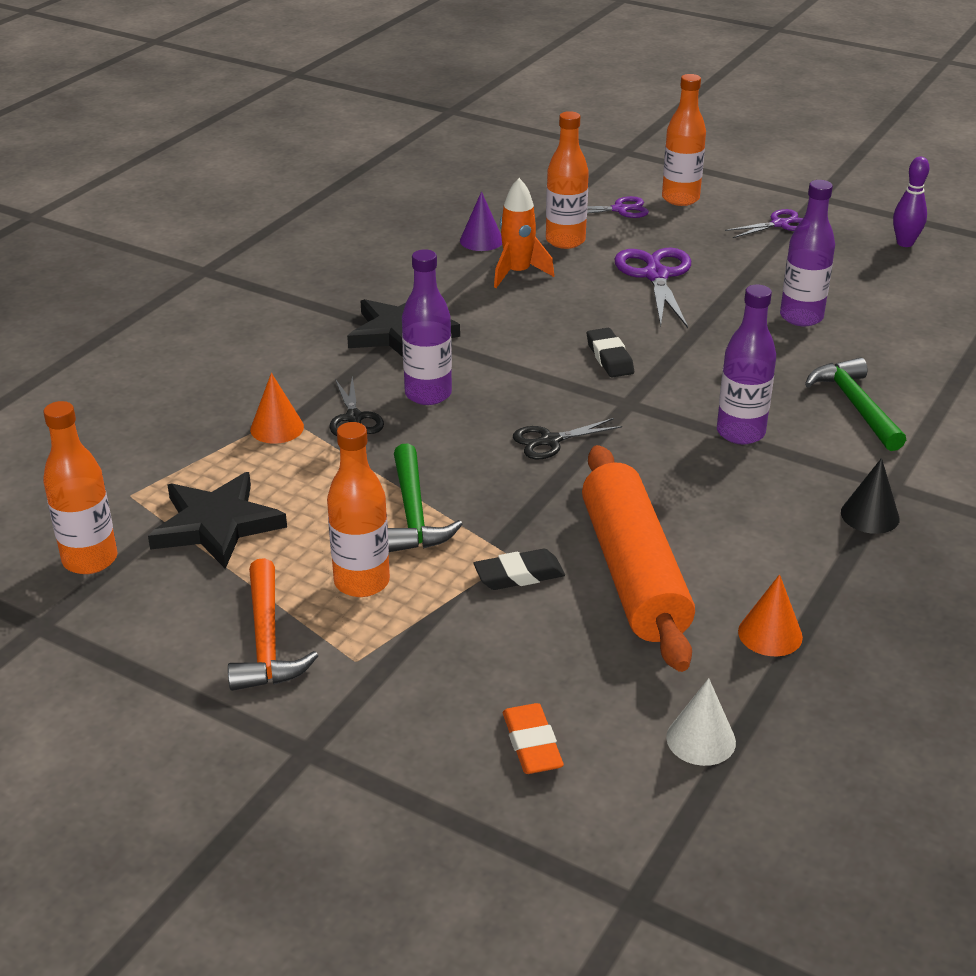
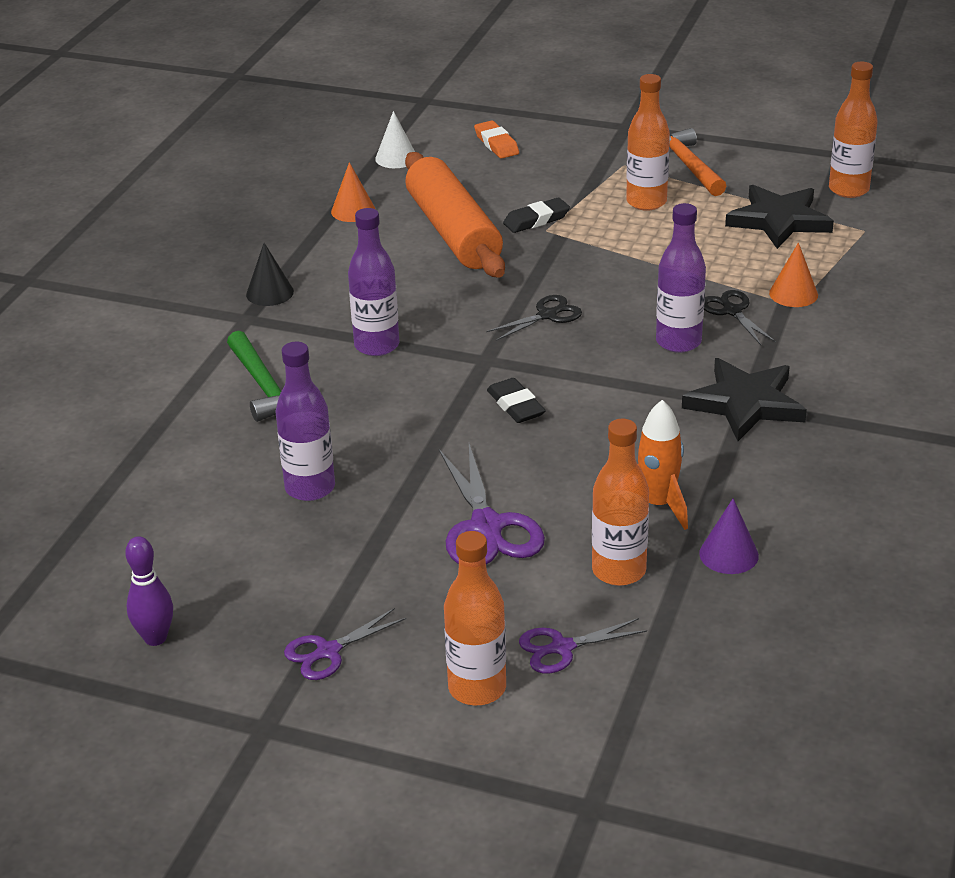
camera: 170 degrees right, 0 degrees up
(413, 514) = (634, 247): green hammer -> none

